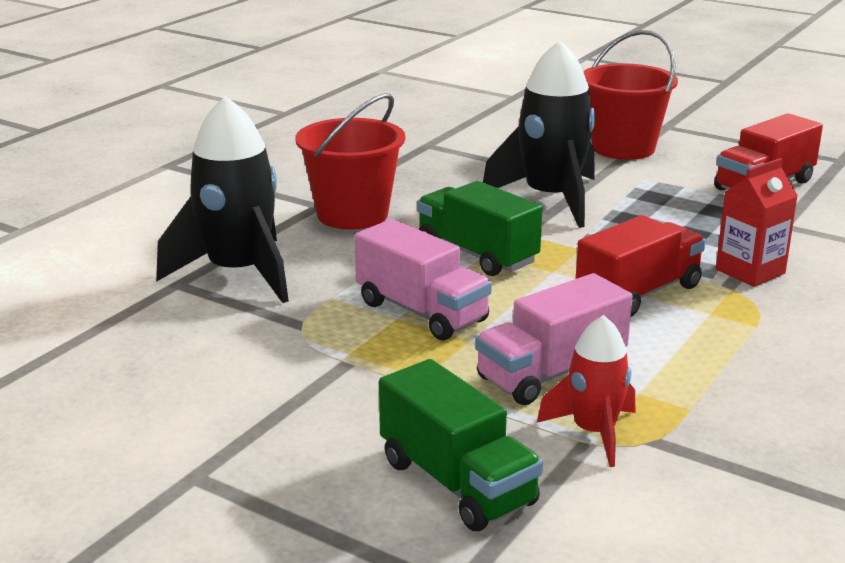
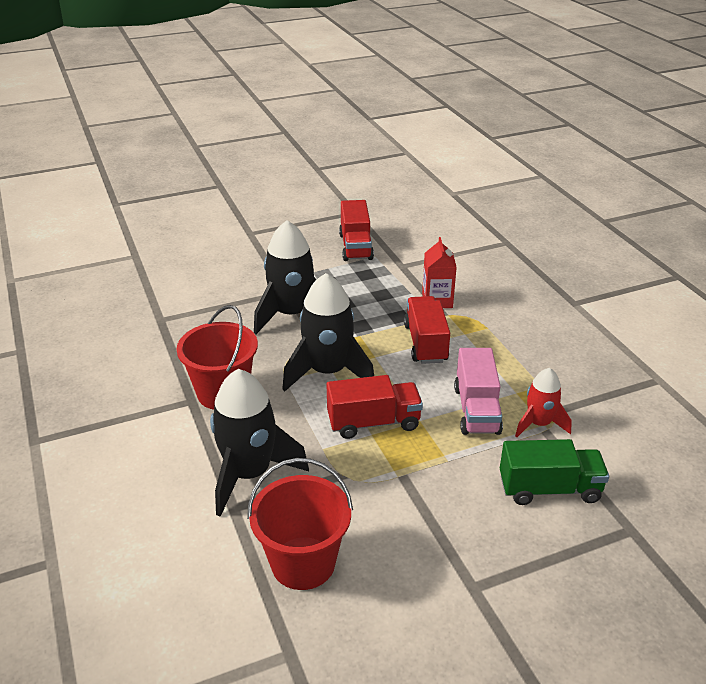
camera: 55 degrees left, 10 degrees up
(422, 312) = (373, 422): pink truck -> red truck
(476, 254) = (328, 372): green truck -> black rocket
(623, 148) = (259, 260): red bucket -> red bucket (303, 563)

